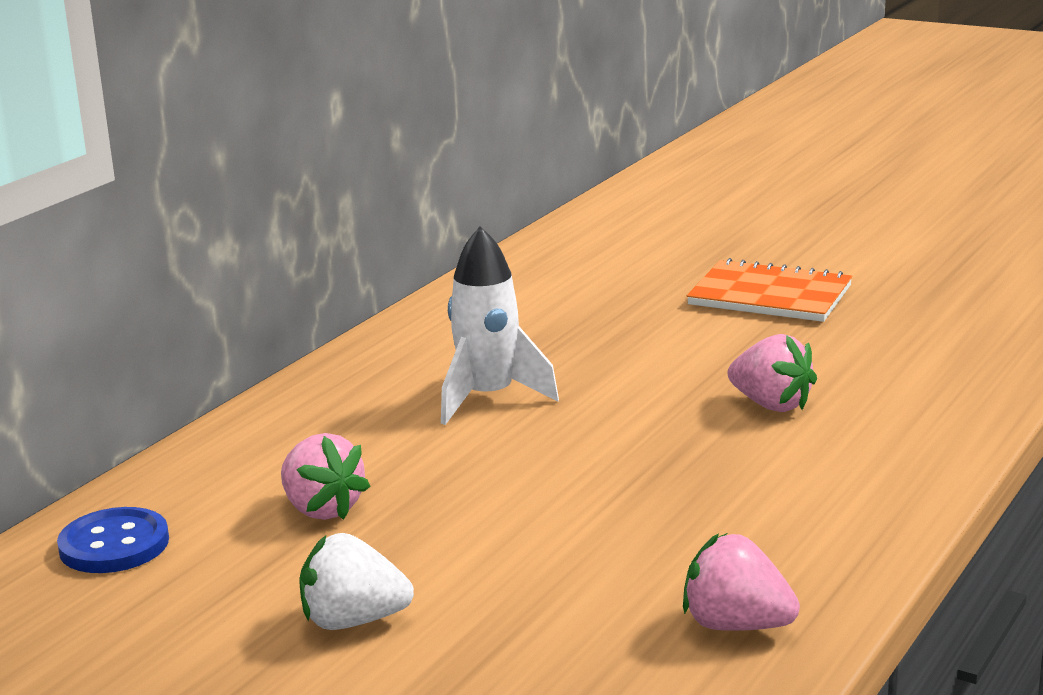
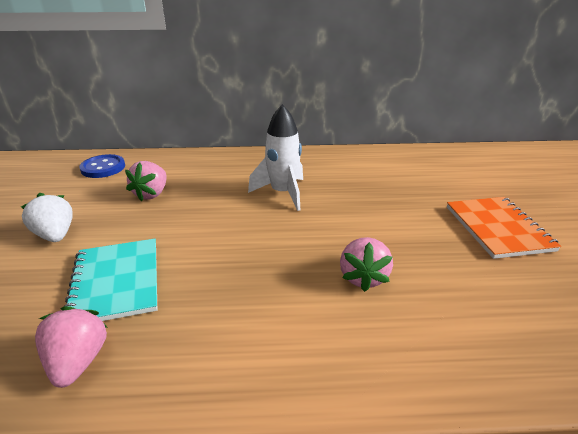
camera: 55 degrees right, 10 degrees up
(578, 578) = (116, 282): none -> turquoise notebook

